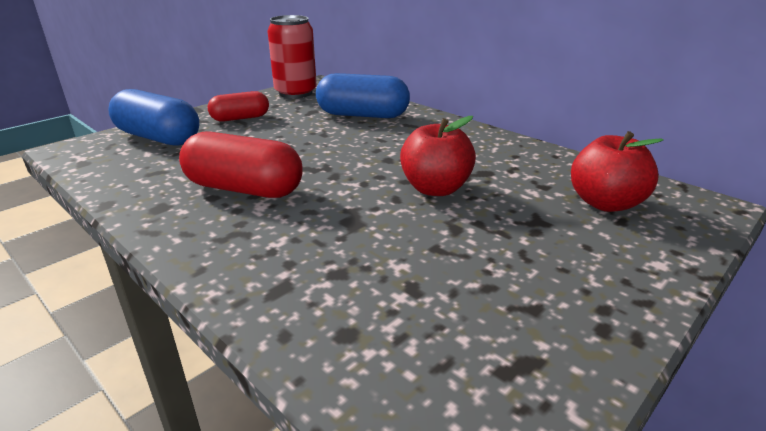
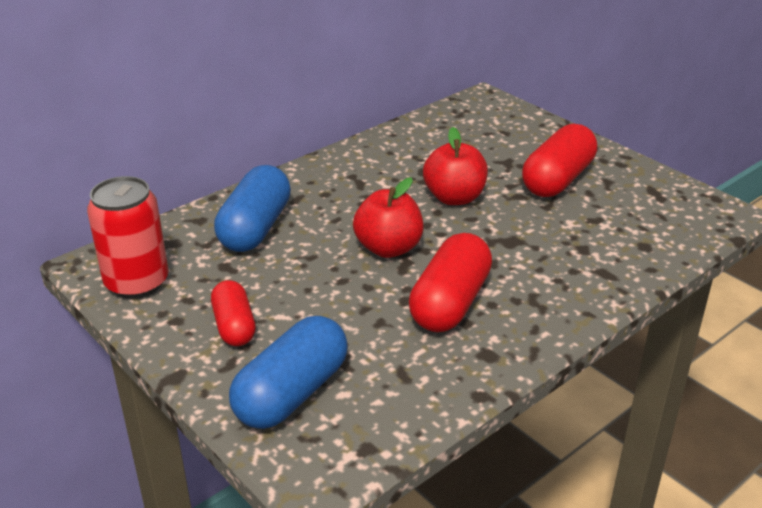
camera: 85 degrees left, 5 degrees up
(512, 259) = (557, 179): none -> red capsule
(605, 203) = (480, 132): red apple -> red apple (388, 248)

